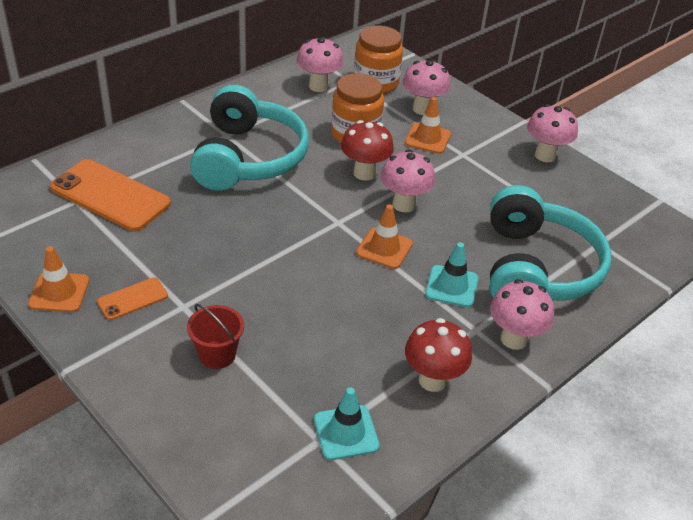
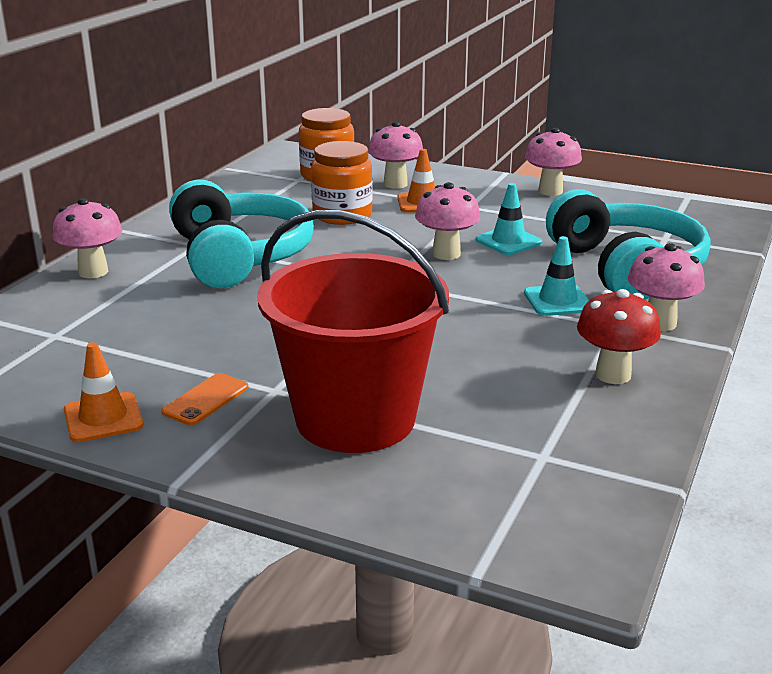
camera: 20 degrees left, 15 degrees down
(110, 195) = (96, 321): orange phone -> none
(217, 354) = (355, 419): red bucket -> red bucket, size x2.45
(318, 86) = (267, 189): pink mushroom -> pink mushroom (93, 272)
(346, 432) = (566, 441): turquoise traffic cone -> turquoise traffic cone (508, 241)
(364, 173) = (381, 240): red mushroom -> none
(384, 248) = (459, 290): orange traffic cone -> none

